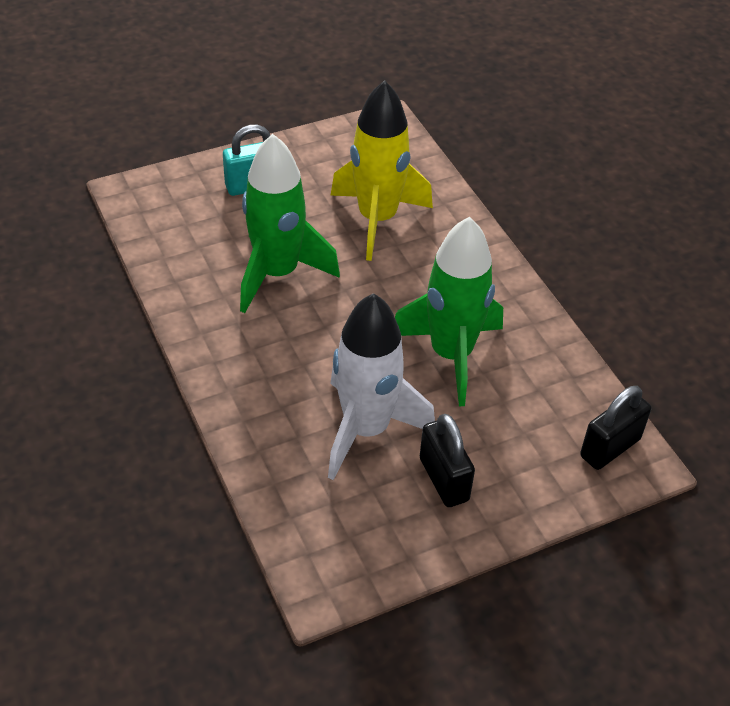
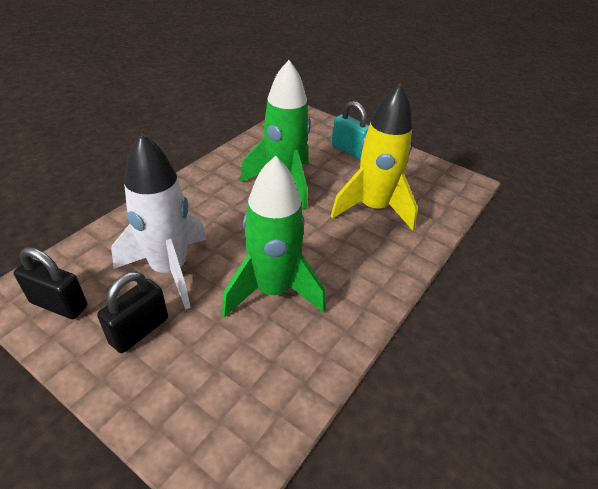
camera: 60 degrees right, 5 degrees down
(610, 448) = (233, 446): black padlock -> black padlock (59, 304)

